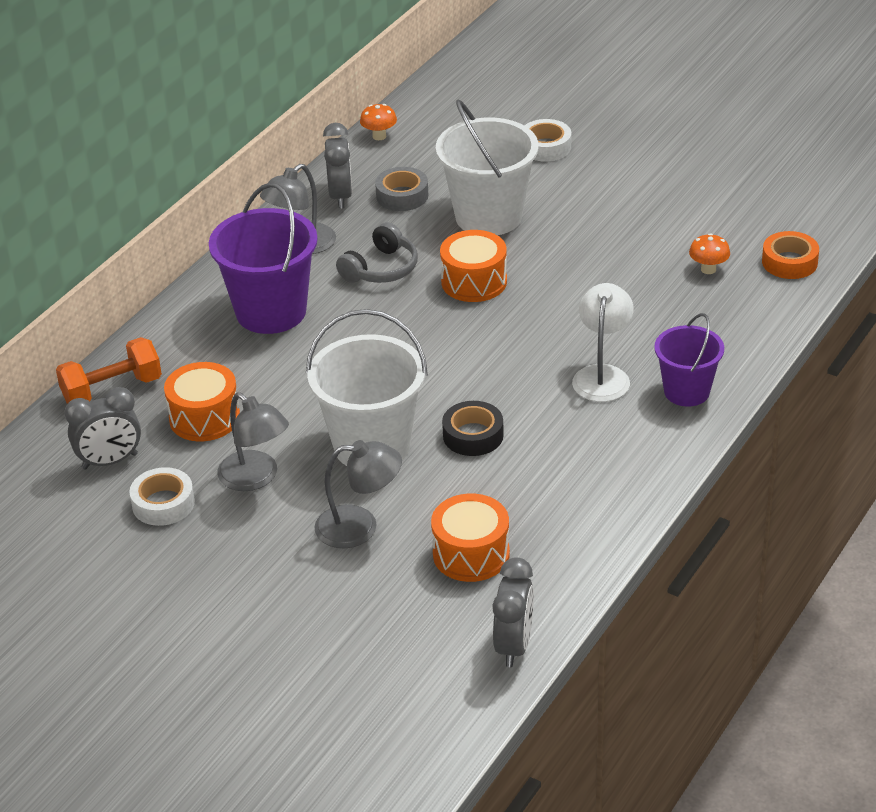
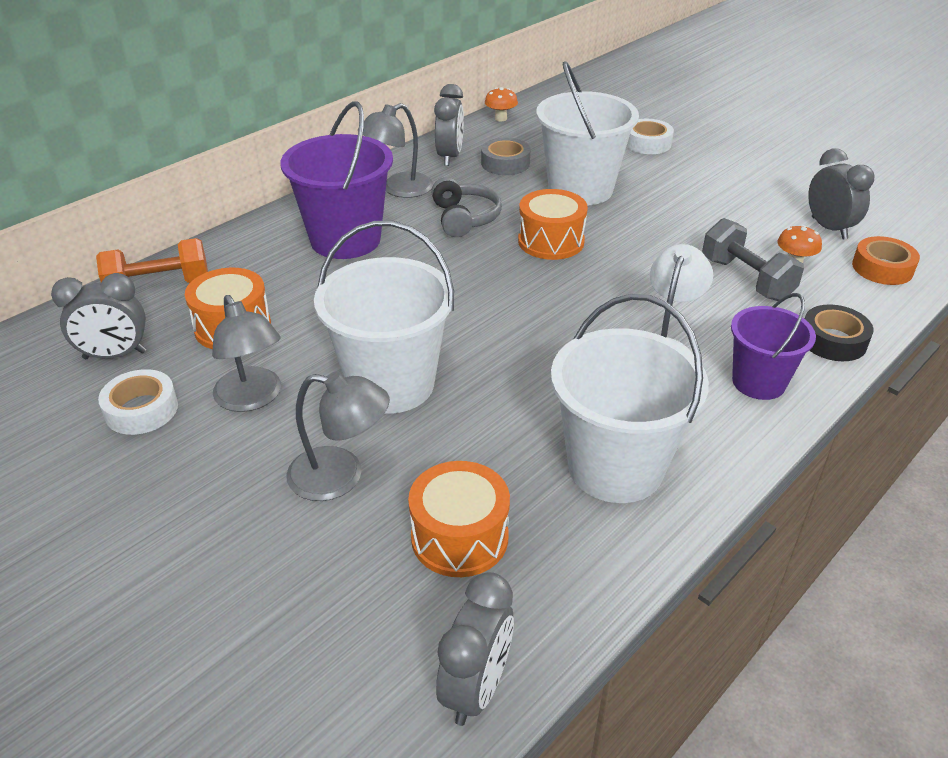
camera: 10 degrees right, 0 degrees up
(381, 269) = (464, 218): grey headphones -> grey headphones turned 60 degrees counterclockwise
(473, 435) = (505, 391): black tape -> black tape (833, 340)
(579, 481) = (615, 467): none -> white bucket
(666, 294) = (746, 279): none -> grey dumbbell
(739, 225) = (829, 228): none -> grey clock

